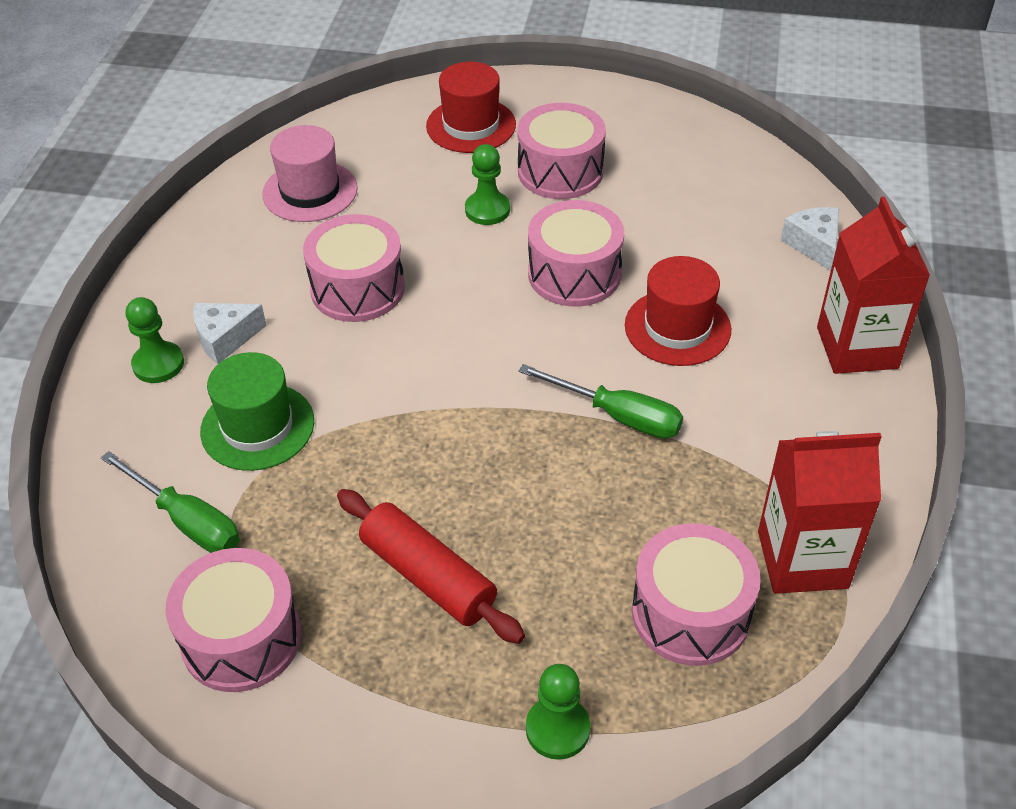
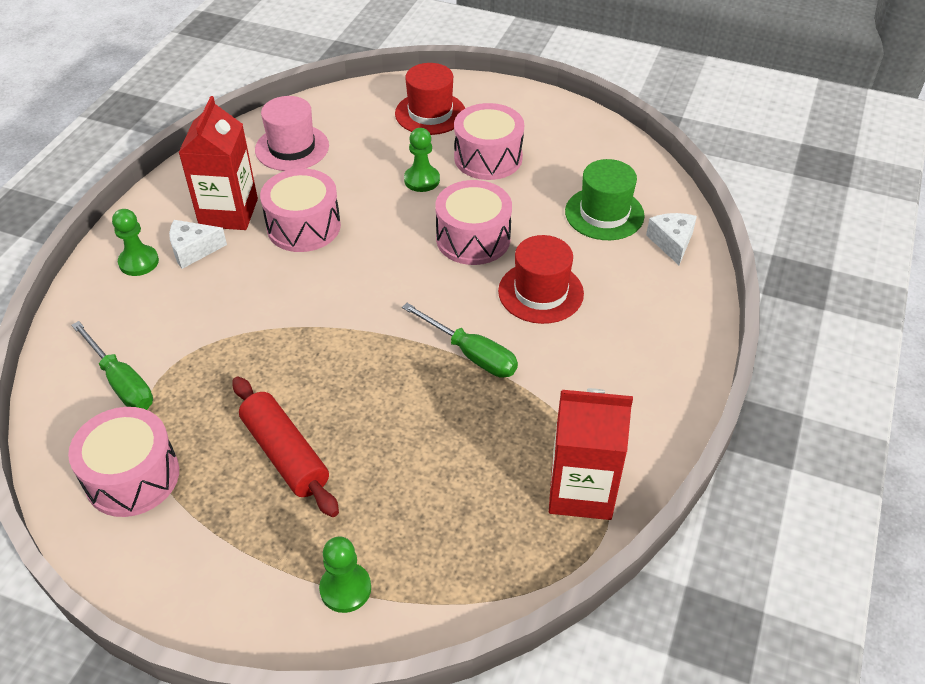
camera: 10 degrees right, 0 degrees up
(257, 426) = (195, 320): green hat -> green hat (604, 213)
(690, 613) = (478, 517): pink drum -> none
(857, 348) = (680, 330): red carton -> red carton (228, 213)

